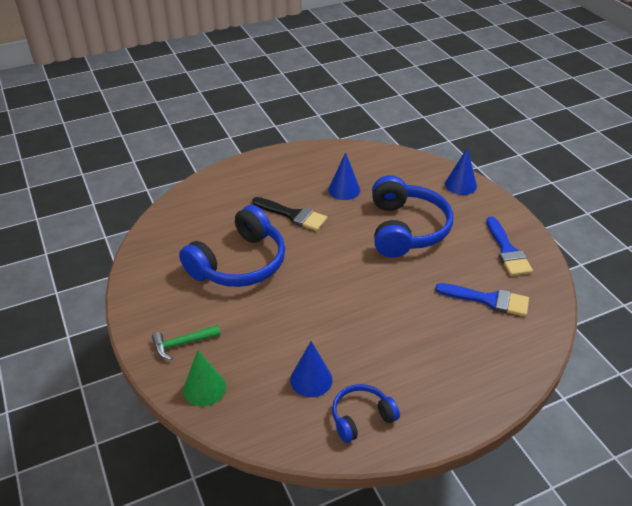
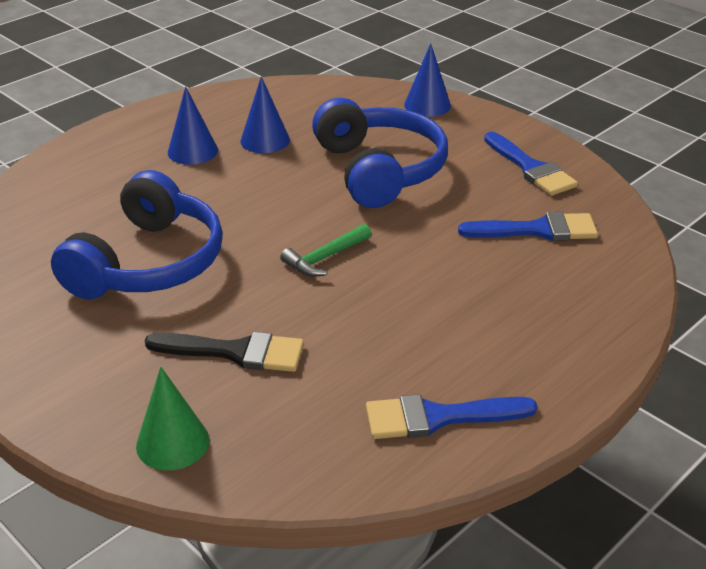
camera: 20 degrees left, 5 degrees down
(182, 343) = (105, 391): green hammer -> green hammer (325, 258)
(293, 215) = (203, 185): black brush -> black brush (235, 352)
(311, 379) = (337, 387): blue cone -> blue cone (192, 151)
(361, 418) = (438, 417): blue headphones -> blue brush

